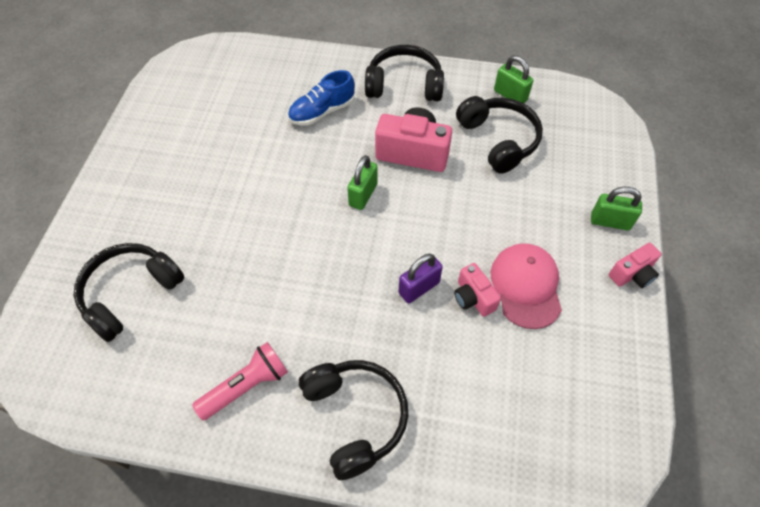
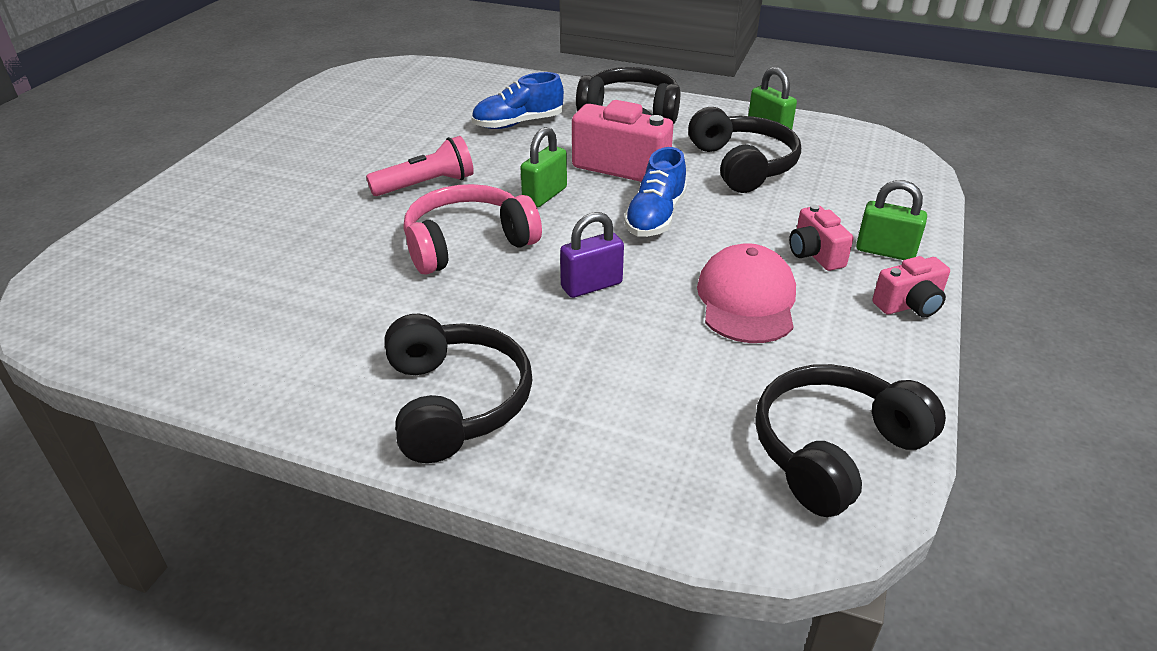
camera: 10 degrees right, 20 degrees down
(130, 293) = (207, 250): black headphones -> black headphones (834, 450)
(246, 386) = (316, 352): pink flashlight -> pink flashlight (426, 185)
(321, 256) = (467, 243): none -> pink headphones
(447, 208) = (655, 217): none -> blue shoe
(473, 298) = (666, 303): pink camera -> pink camera (814, 254)

